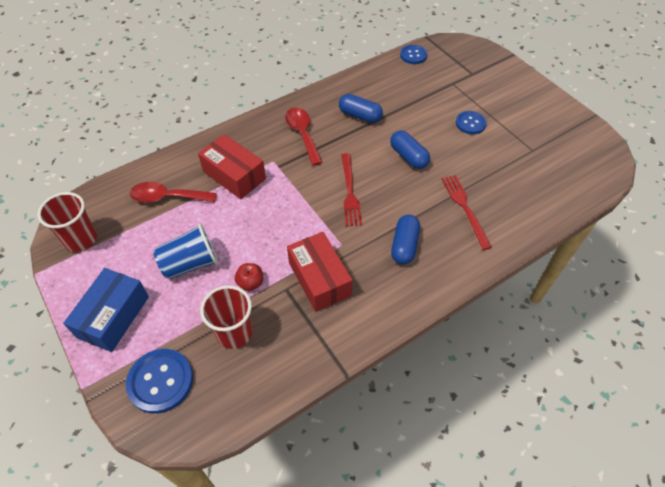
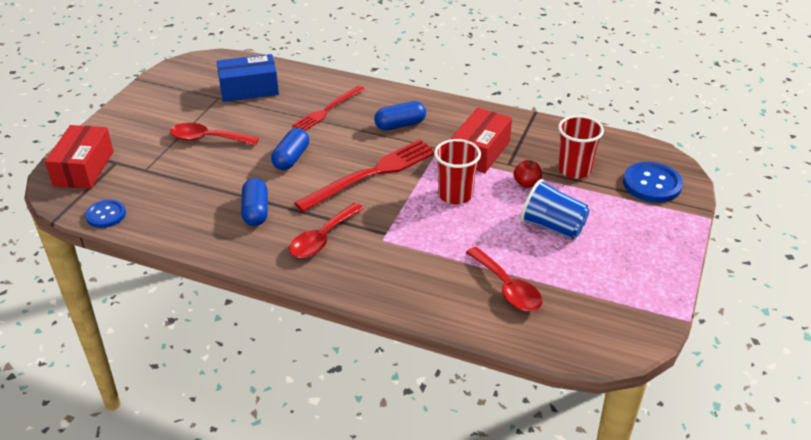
camera: 125 degrees left, 15 degrees down
(81, 239) = (622, 316): red cup -> red cup (455, 195)
(113, 316) = (649, 240): blue box -> blue box (249, 89)
(234, 175) = (429, 257): red box -> red box (84, 168)
(350, 192) = (372, 174): red fork -> red fork, size x1.58
(470, 123) = (207, 139): blue button -> red spoon

